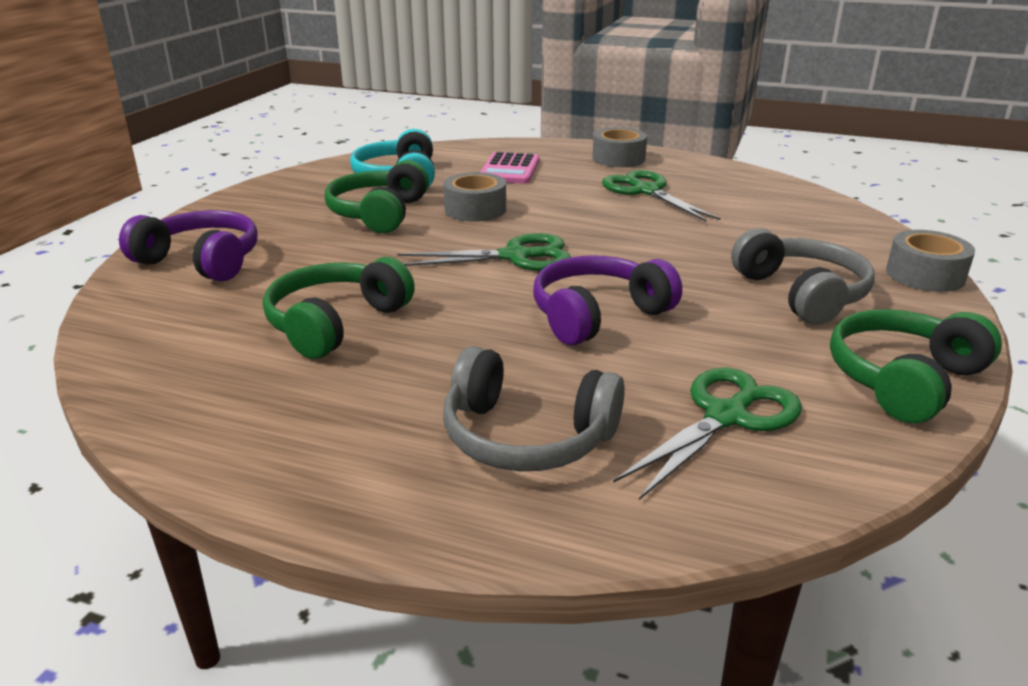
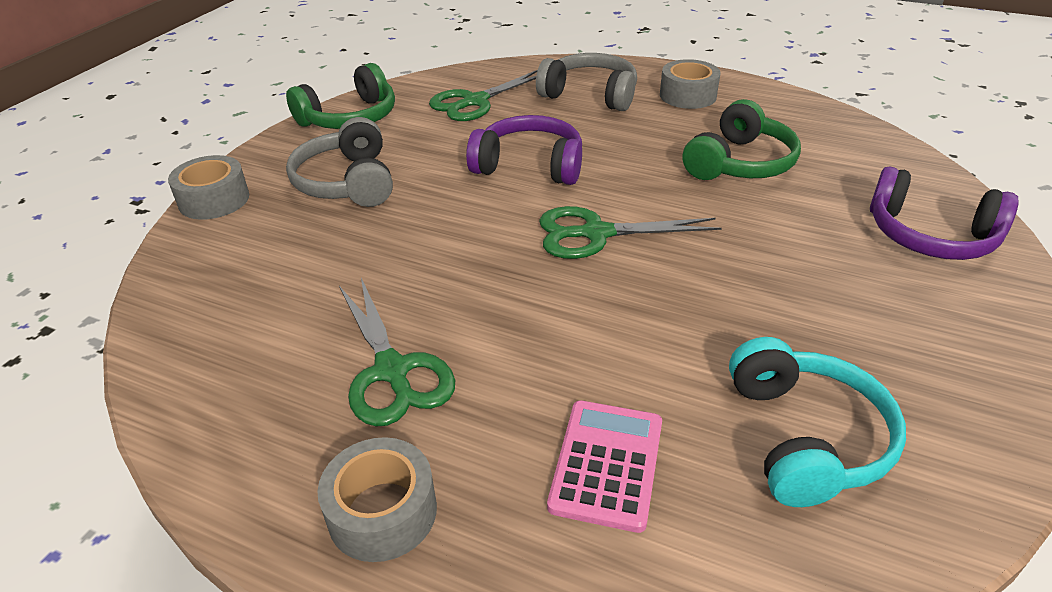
camera: 175 degrees left, 10 degrees up
(379, 213) = (783, 321): green headphones -> none
(475, 209) = (652, 327): grey tape -> grey tape (688, 95)
(598, 315) = (529, 166): purple headphones -> purple headphones turned 135 degrees counterclockwise

